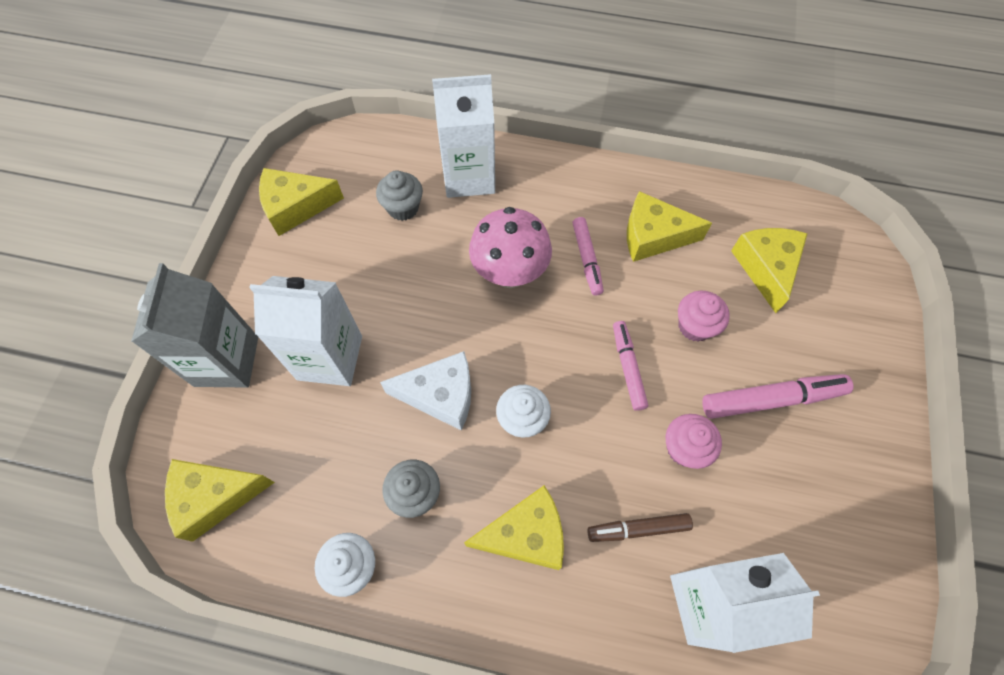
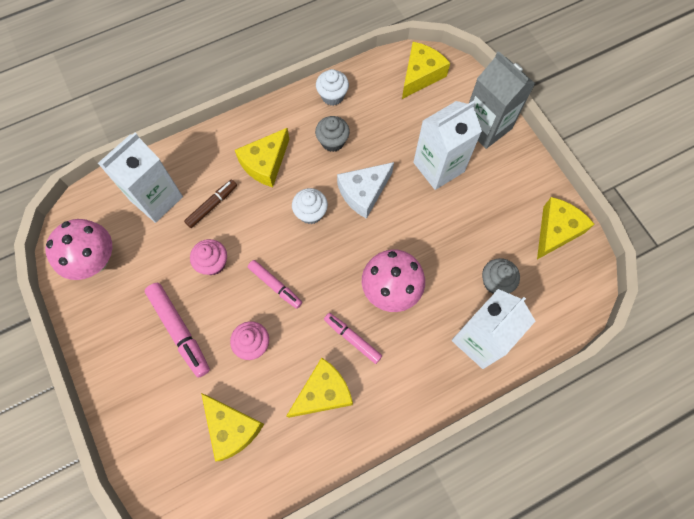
camera: 140 degrees right, 5 degrees up
(771, 399) = (179, 330): pink marker -> pink marker turned 75 degrees counterclockwise
(842, 571) = (95, 261): none -> pink mushroom

